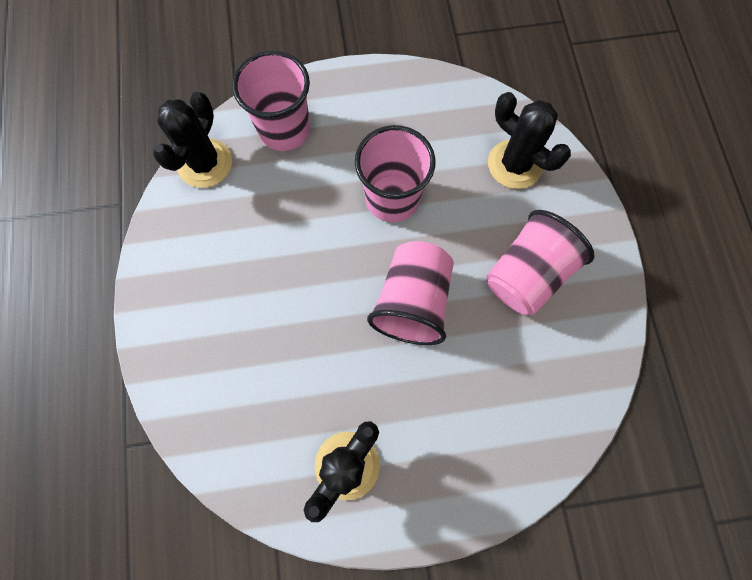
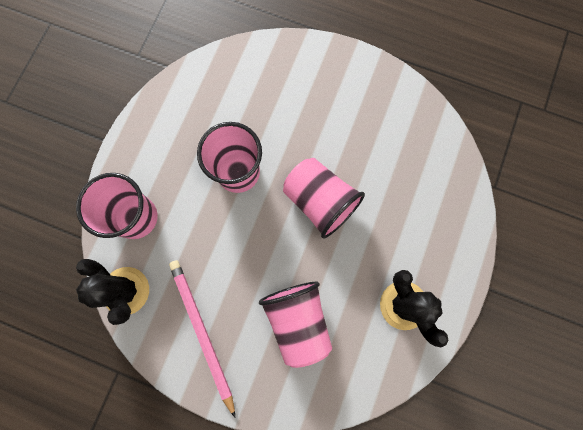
camera: 60 degrees left, 5 degrees up
(200, 259) = (202, 332): none -> pink pencil
(515, 164) = (263, 78): black cactus -> none
(526, 274) = (343, 119): pink cup -> pink cup (297, 320)

